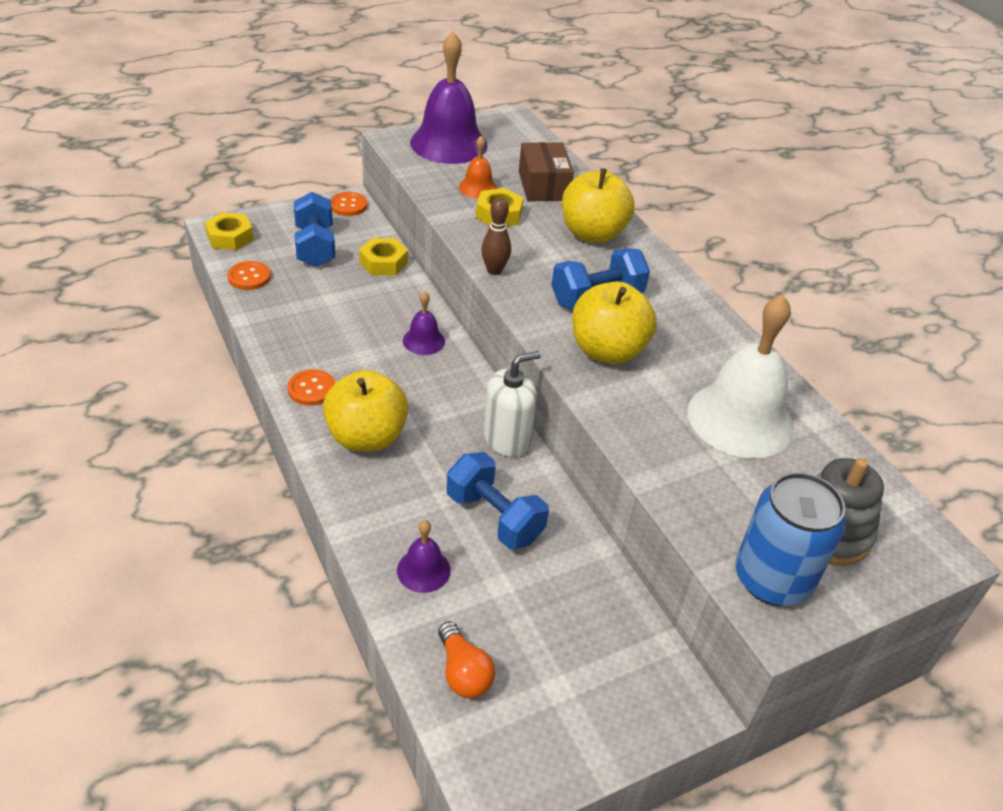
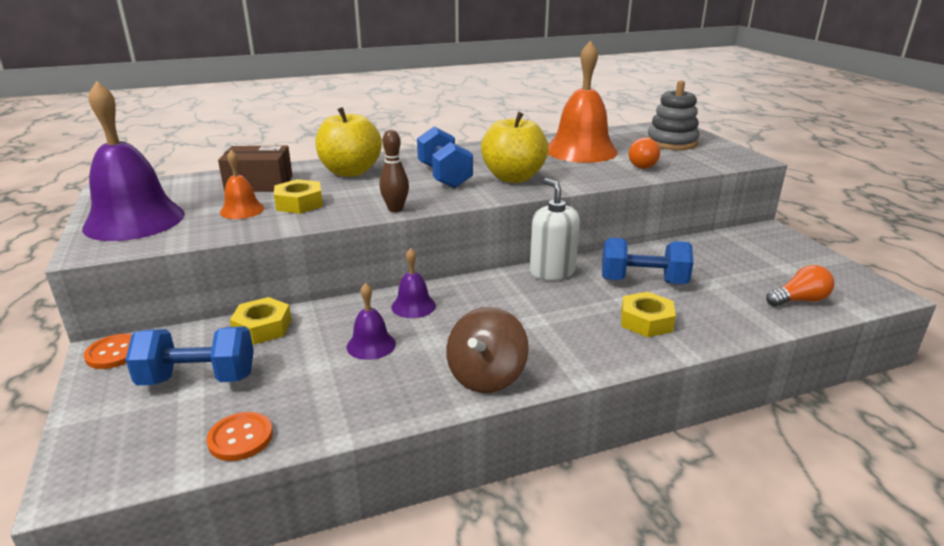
camera: 80 degrees left, 15 degrees down
(230, 237) = (118, 465): yellow nut -> yellow nut (646, 321)
(311, 389) = (486, 376): orange button -> brown spinning top
(366, 437) = (559, 340): yellow apple -> none
(423, 570) = (712, 314): purple bell -> purple bell (371, 345)
(494, 517) = (643, 281): blue dumbbell -> blue dumbbell turned 45 degrees clockwise
(700, 480) = (643, 164): none -> orange light bulb
(740, 419) = (581, 151): white bell -> orange bell
(772, 579) = (717, 157): blue can -> none

